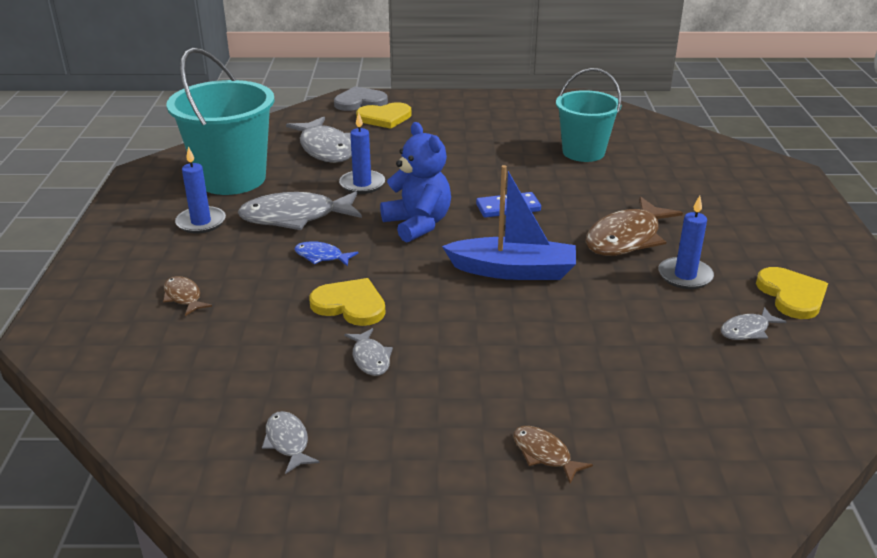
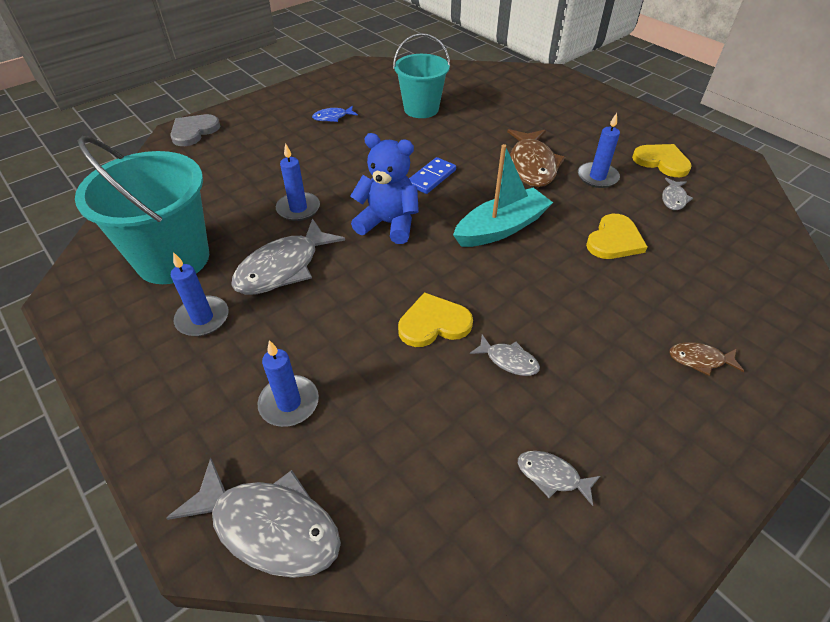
camera: 40 degrees left, 15 degrees up
(183, 297) = (289, 403): brown fish -> blue candle
(321, 256) = (354, 293): blue fish -> blue fish (332, 117)
(326, 149) = (222, 189): grey fish -> grey fish (269, 526)
(384, 118) = (235, 138): yellow heart -> yellow heart (614, 240)
(513, 271) = (501, 228): blue boat -> turquoise boat

